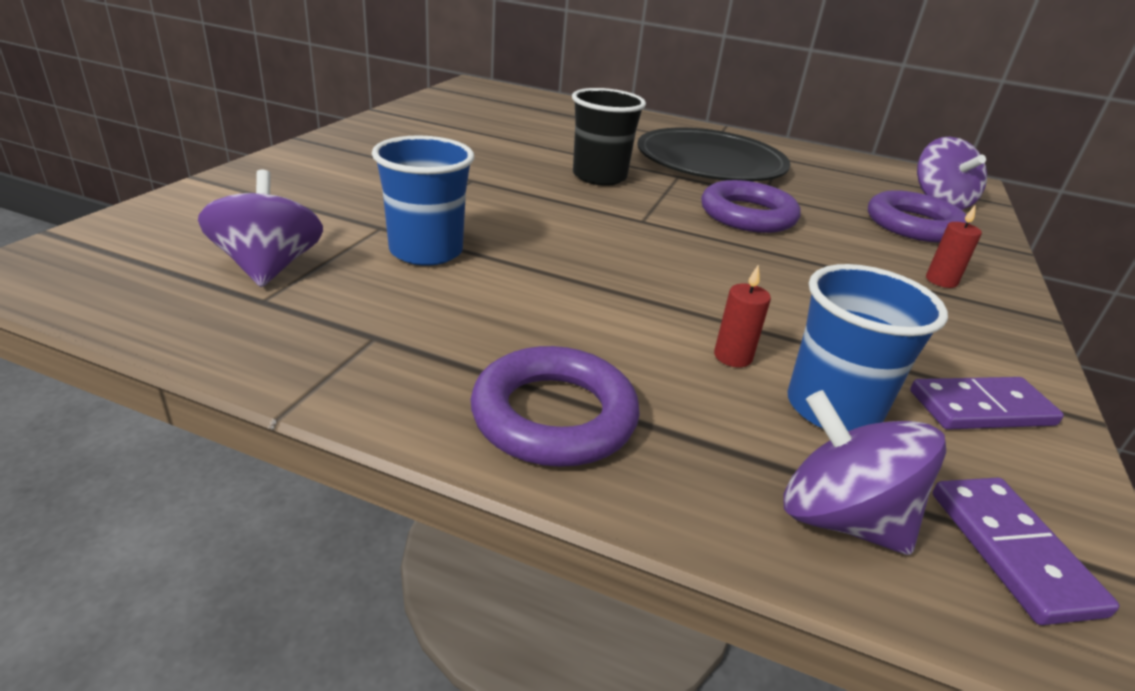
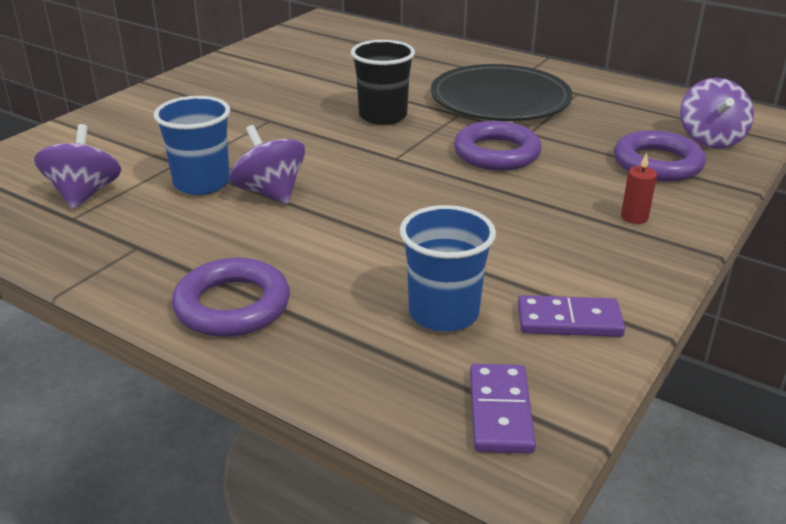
camera: 15 degrees right, 0 degrees up
(733, 357) = (392, 272): red candle -> none
(840, 518) = (390, 381): purple spinning top -> purple spinning top (270, 193)

